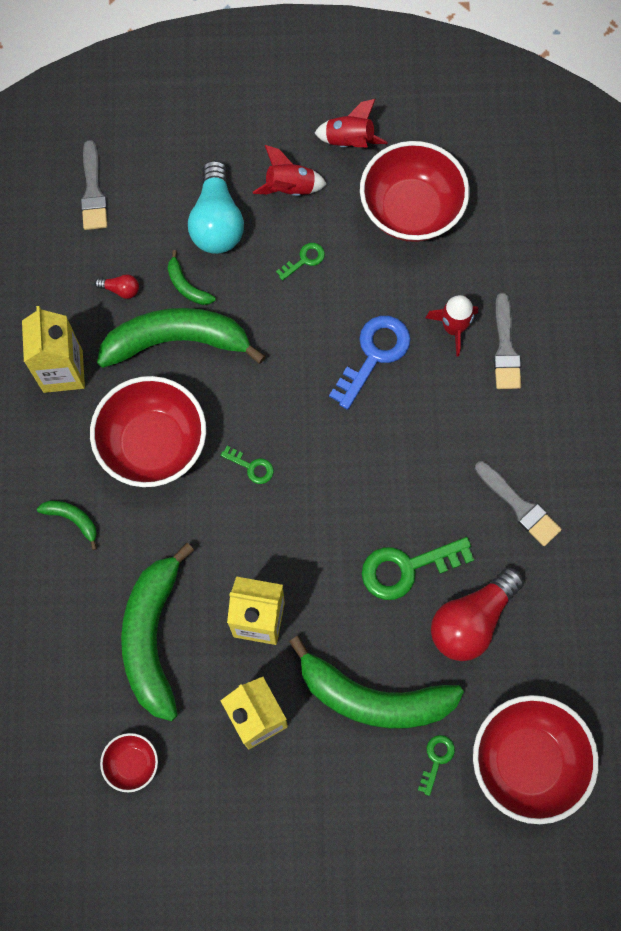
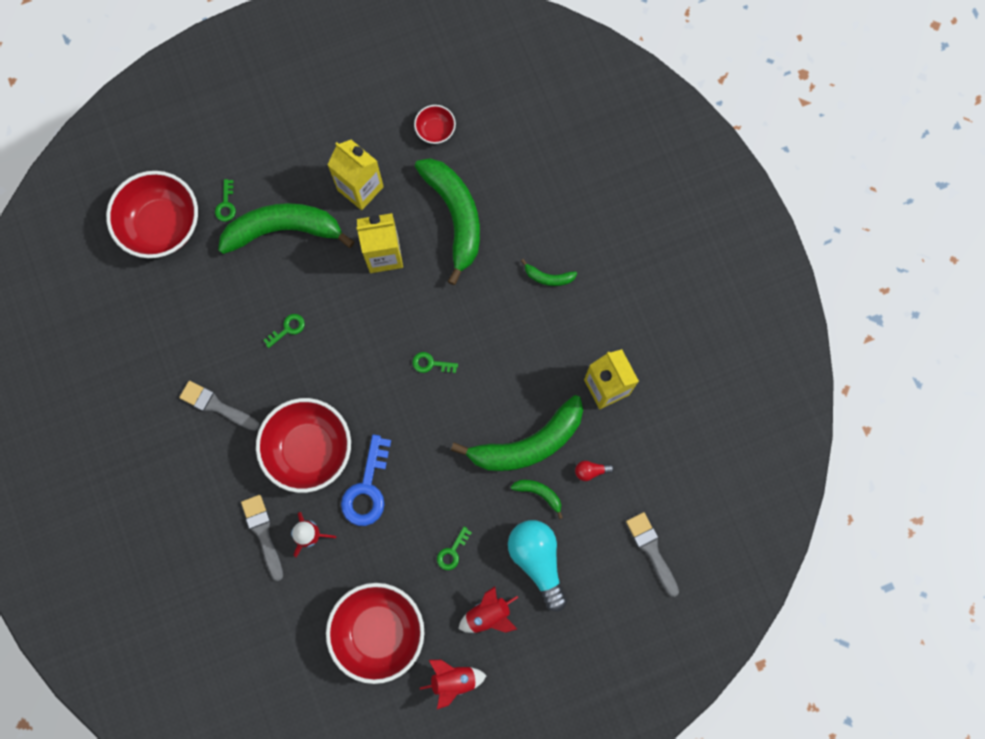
camera: 160 degrees right, 5 degrees up
(153, 444) = (512, 354): red bowl -> red bowl (309, 449)
(407, 568) = (287, 329): green key -> green key, size x0.51
(471, 620) = (229, 307): red light bulb -> none

